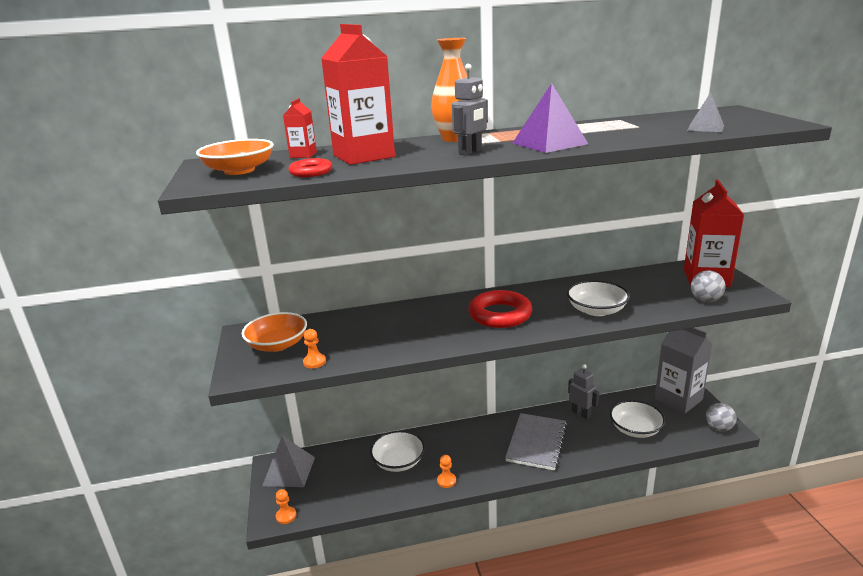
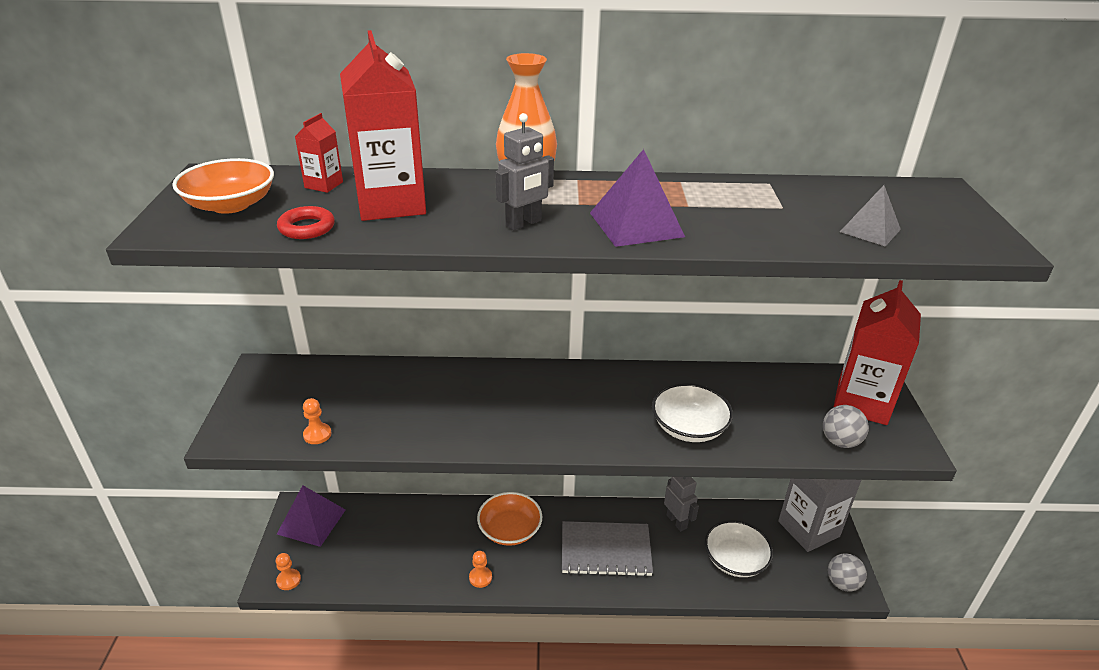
camera: 10 degrees right, 10 degrees up
(277, 344) = (288, 397): orange bowl -> orange bowl (510, 530)
(289, 471) = (311, 521): grey pyramid -> purple pyramid
(398, 461) = (436, 538): white bowl -> none
(500, 314) = (565, 408): red ring -> none
(536, 443) = (605, 550): grey notebook -> grey notebook turned 60 degrees clockwise

